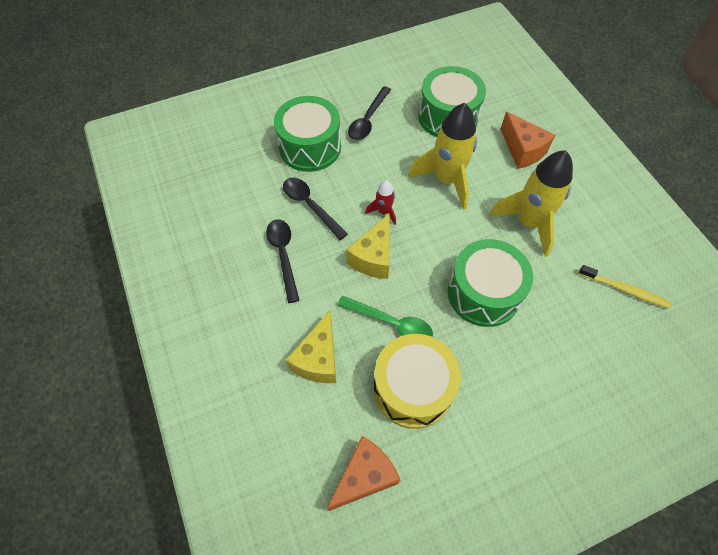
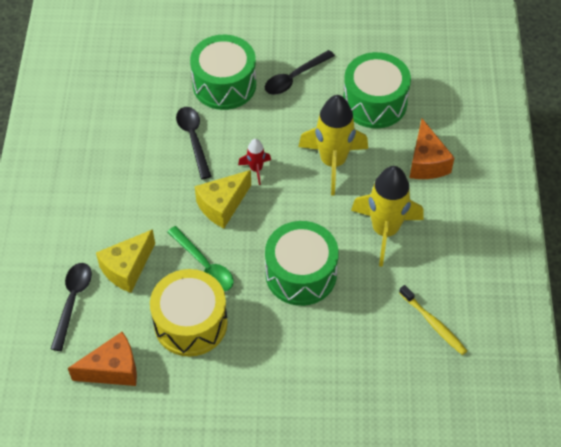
camera: 25 degrees right, 5 degrees down
(283, 255) = (146, 173): black spoon -> black spoon (72, 301)

